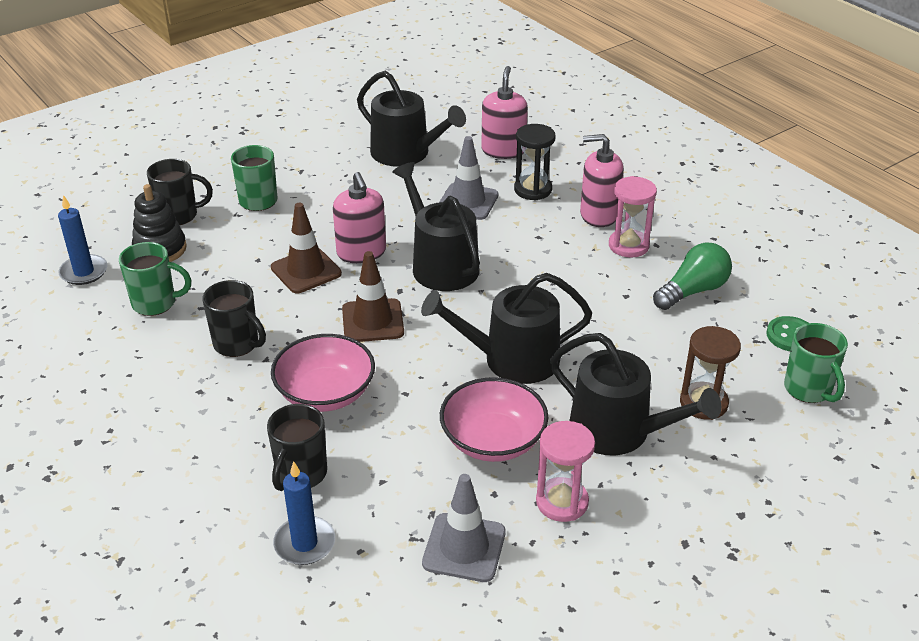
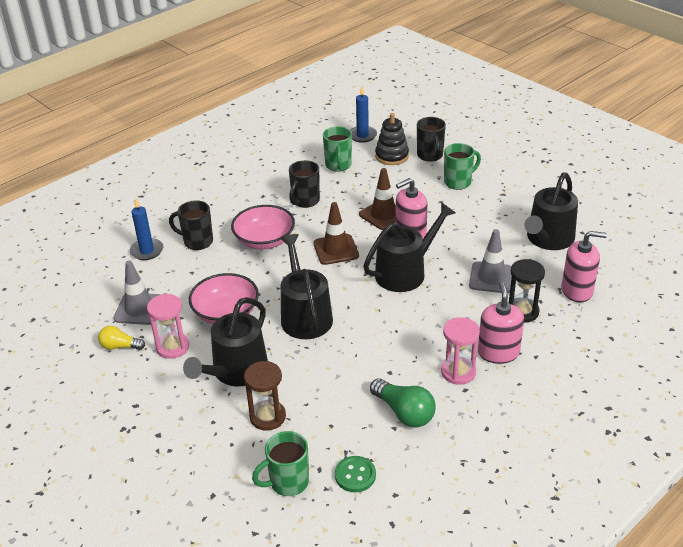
camera: 85 degrees right, 0 degrees up
(554, 569) = (120, 346): none -> yellow light bulb

